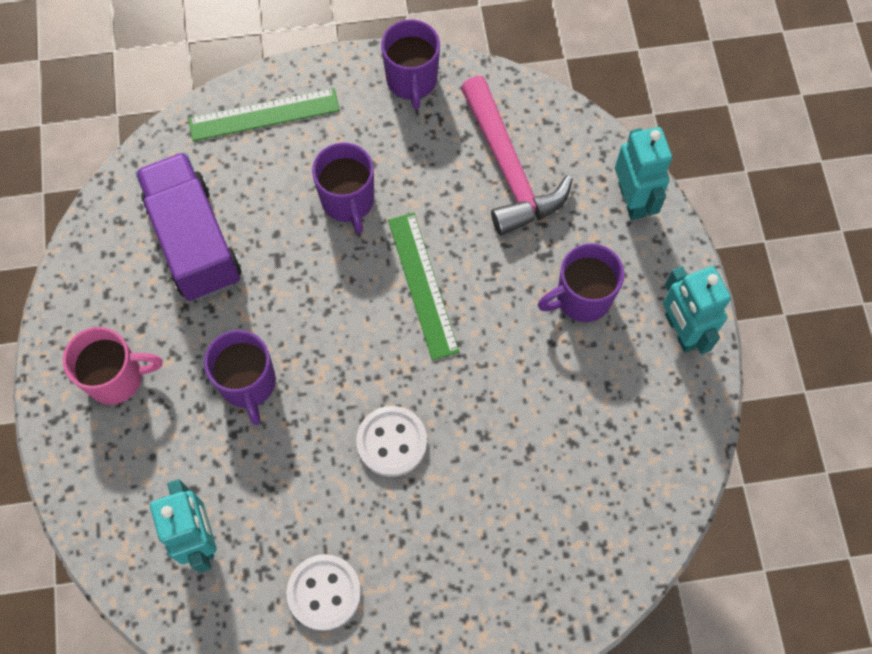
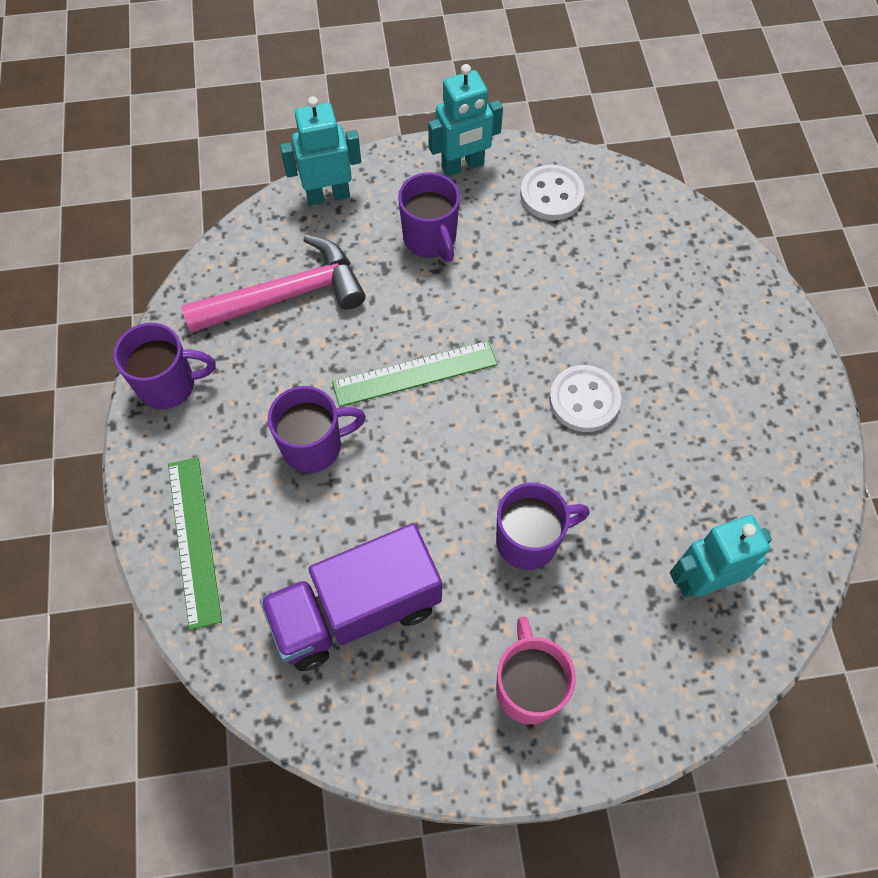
camera: 90 degrees left, 5 degrees down
(324, 592) = (740, 457): white button -> white button (551, 194)

